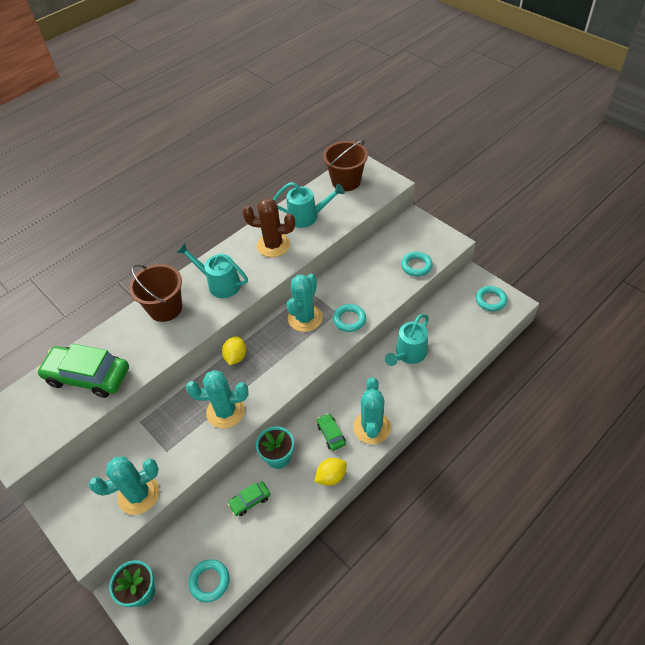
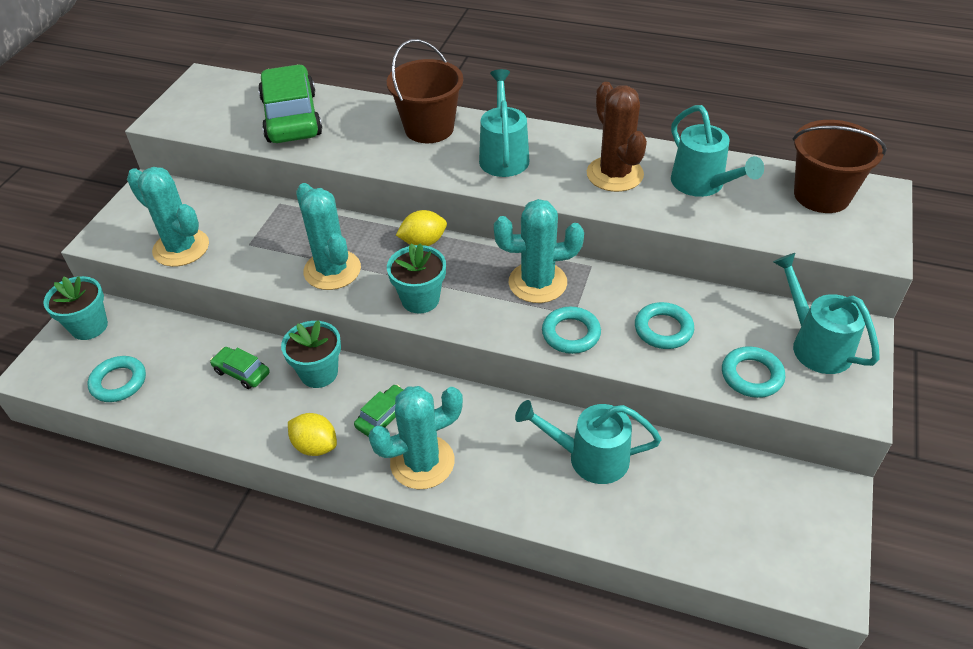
camera: 60 degrees right, 5 degrees down
(281, 375) = (420, 299): none -> turquoise flower pot
(412, 236) = (815, 344): none -> turquoise watering can
(490, 300) = (802, 542): turquoise ring -> turquoise ring (663, 329)

